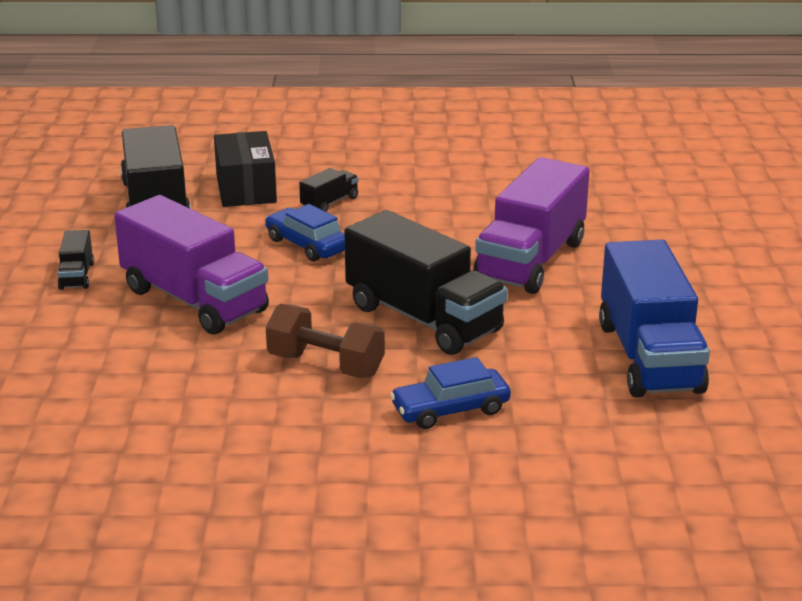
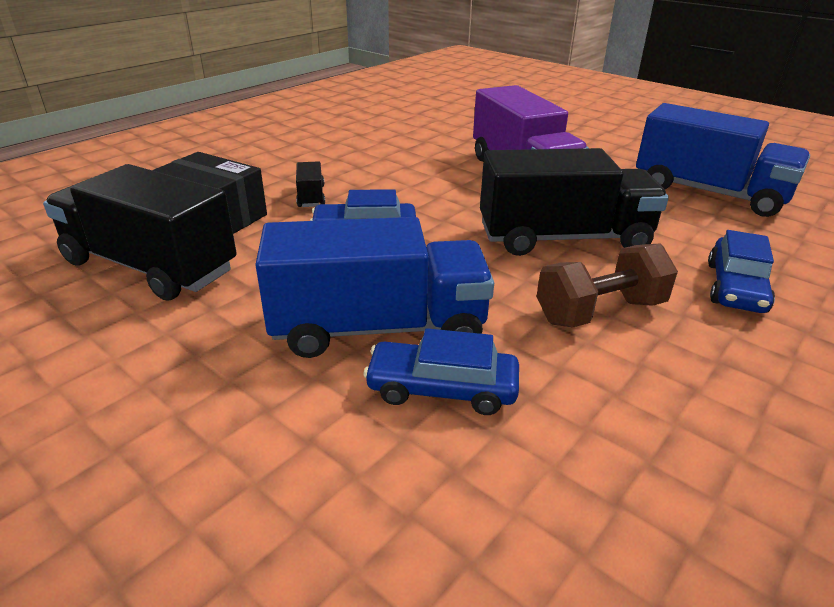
camera: 50 degrees left, 5 degrees up
(77, 276) = (199, 381): black truck -> none
(161, 342) = (442, 388): none -> blue car
(194, 300) = (378, 328): purple truck -> blue truck

